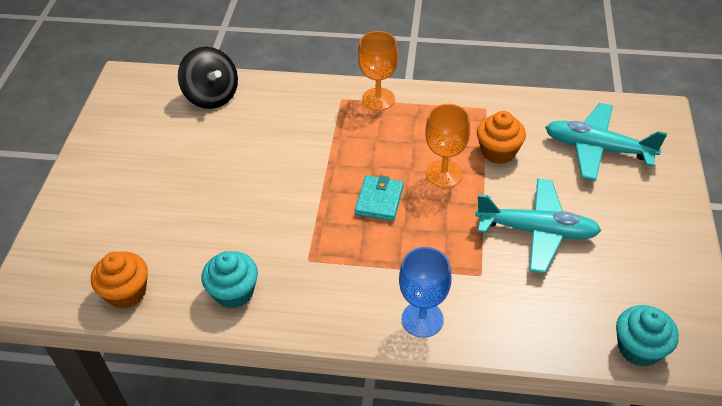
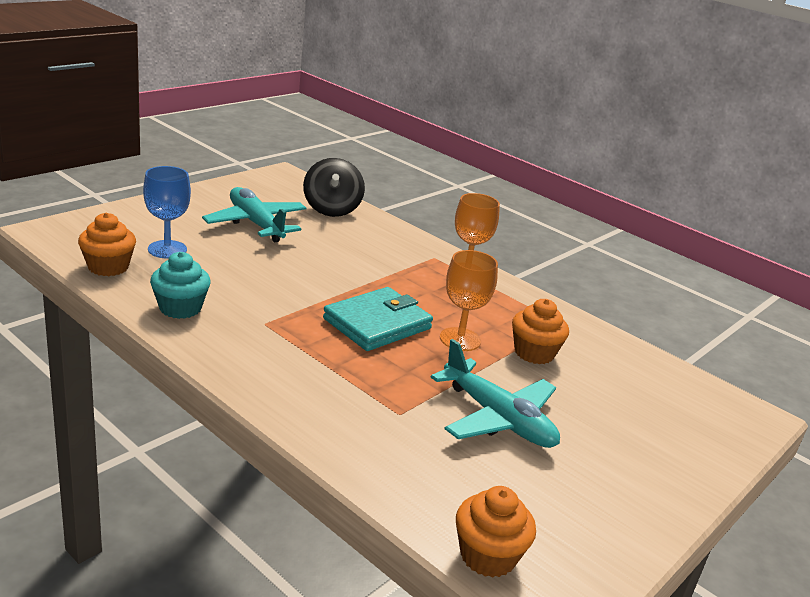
camera: 30 degrees right, 20 degrees down
(379, 200) = (377, 324): turquoise wallet -> turquoise wallet, size x1.60
(422, 319) = (303, 408): blue goblet -> blue goblet (167, 249)
(597, 148) = (645, 402): turquoise plane -> turquoise plane (256, 224)
(639, 348) = (488, 556): turquoise cupcake -> orange cupcake

